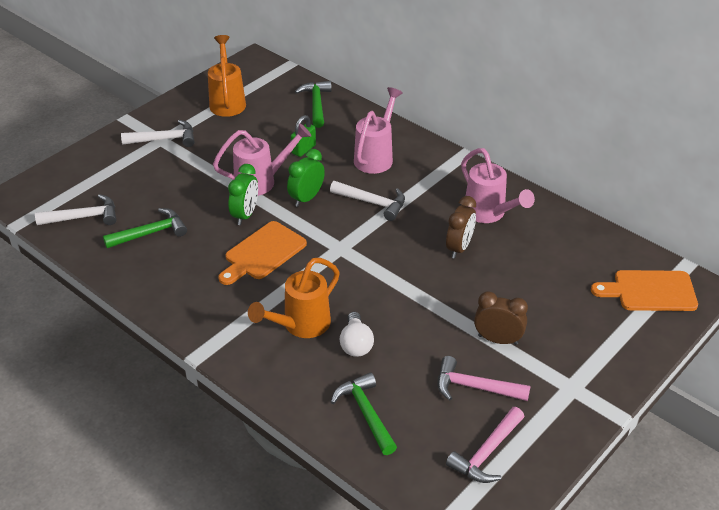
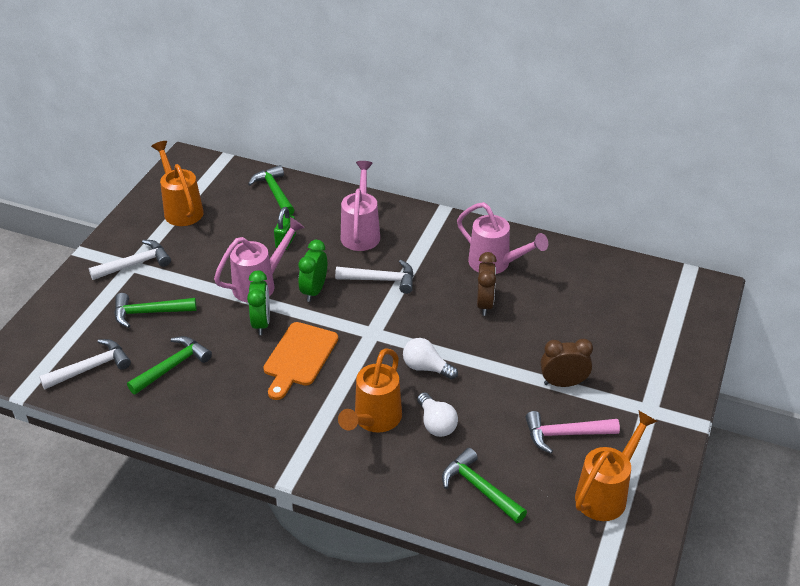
camera: 20 degrees left, 0 degrees up
(154, 183) = (149, 312): none -> green hammer
(373, 291) = (426, 368): none -> white light bulb
(487, 453) = (606, 493): pink hammer -> orange watering can
(650, 291) = (671, 301): orange cutting board -> none

